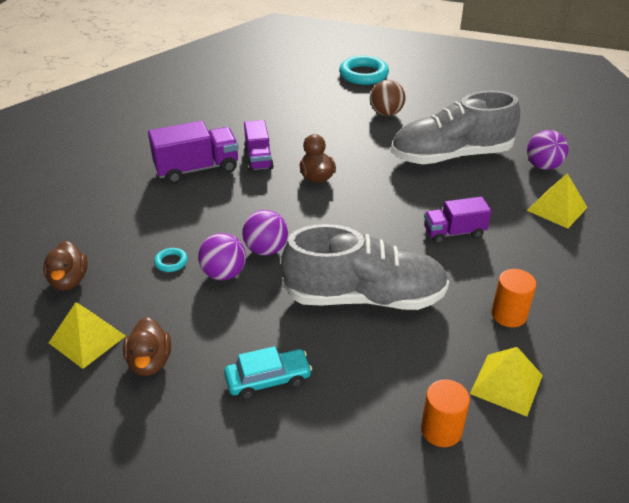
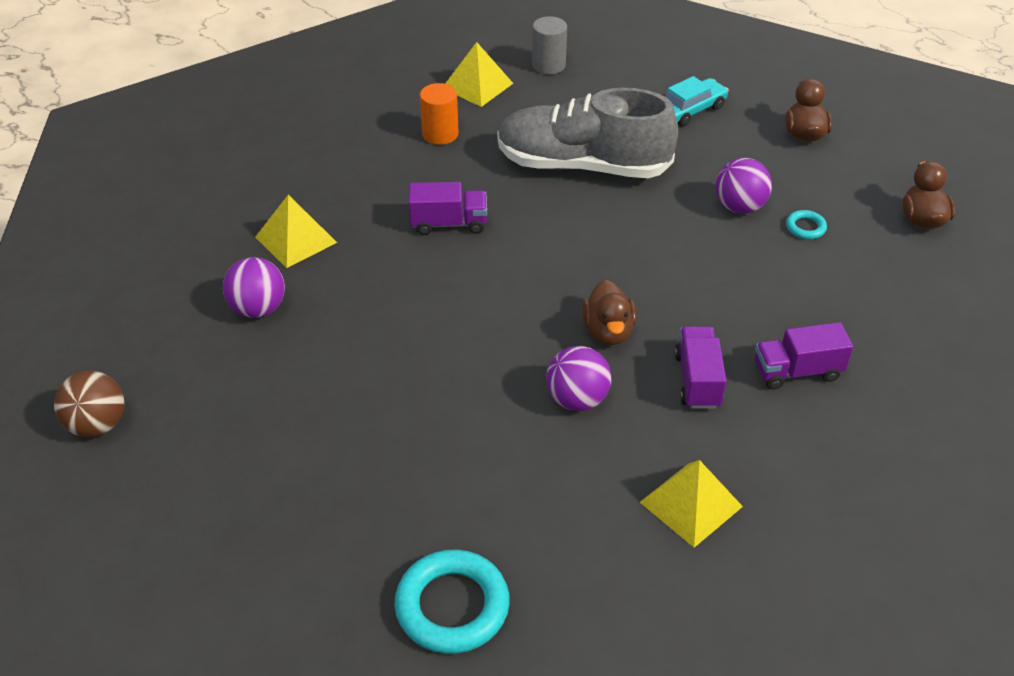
camera: 170 degrees left, 5 degrees up
(87, 339) = (874, 159): yellow pyramid -> yellow pyramid (691, 504)
(197, 169) = (797, 371): purple truck -> purple truck, size x0.66
(266, 249) = (689, 229): purple ball -> purple ball (577, 399)
(268, 380) = (690, 110): turquoise car -> turquoise car turned 150 degrees clockwise
(386, 113) = (450, 464): brown ball -> brown ball (97, 425)
(441, 430) = (548, 65): orange cylinder -> grey cylinder
(451, 156) = (385, 346): grey shoe -> none

